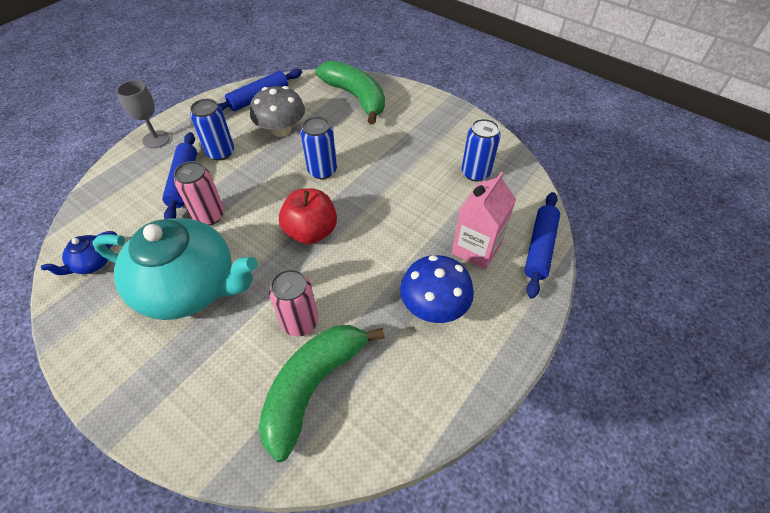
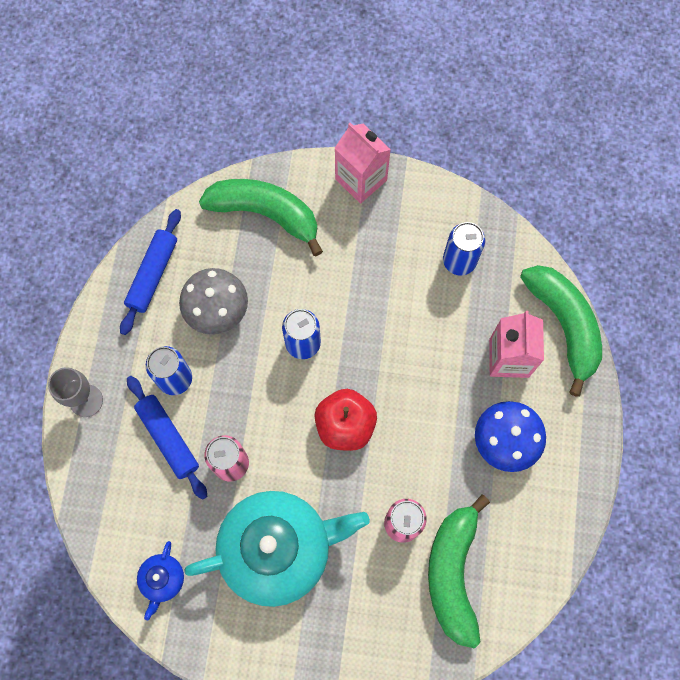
camera: 30 degrees left, 20 degrees up
(434, 105) = (361, 179): none -> pink carton
(539, 248) = (564, 325): blue rolling pin -> green banana

